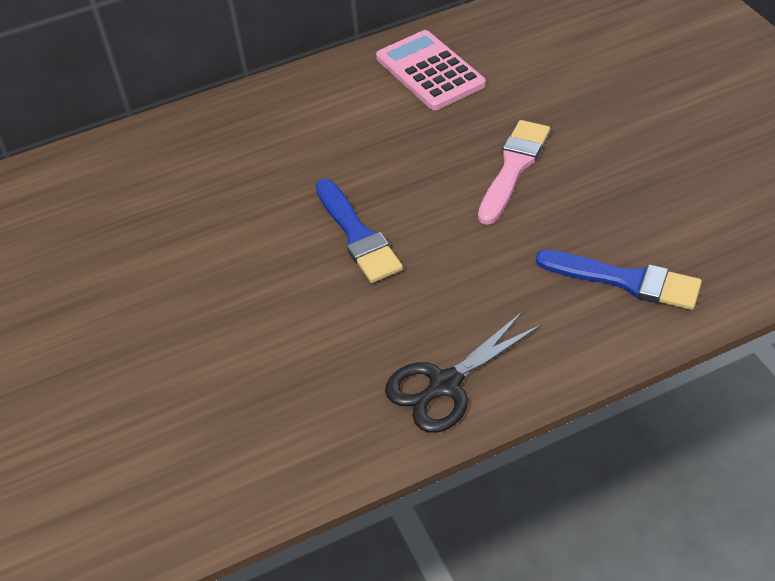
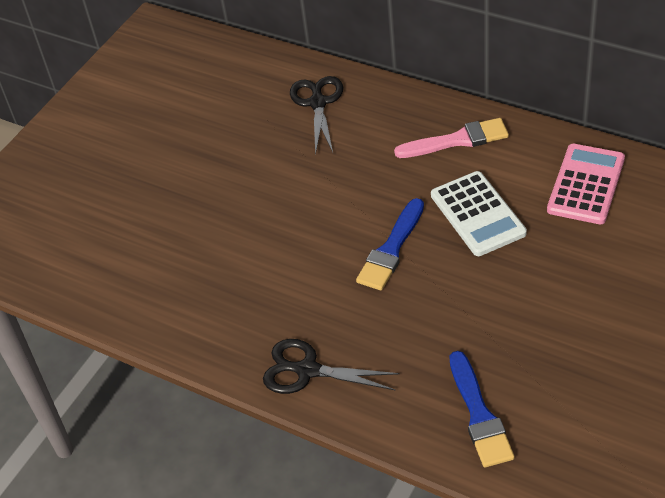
camera: 55 degrees right, 0 degrees up
(97, 187) = (318, 103): none -> black scissors
(384, 154) = (477, 214): none -> white calculator
(513, 167) = (532, 290): pink brush -> pink brush (457, 140)

